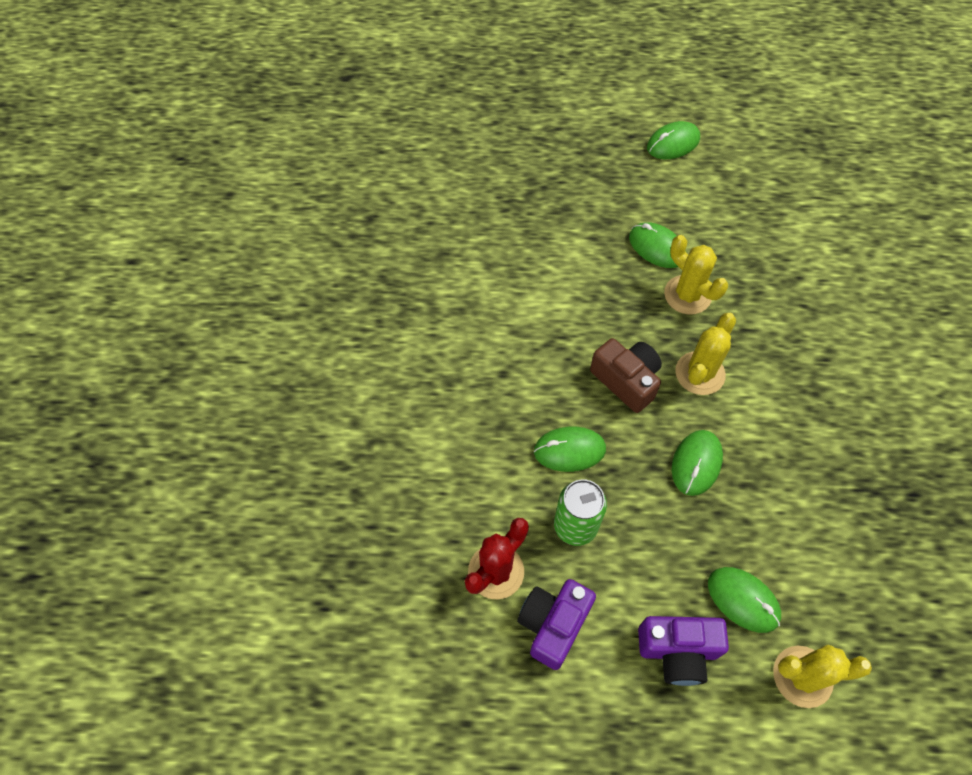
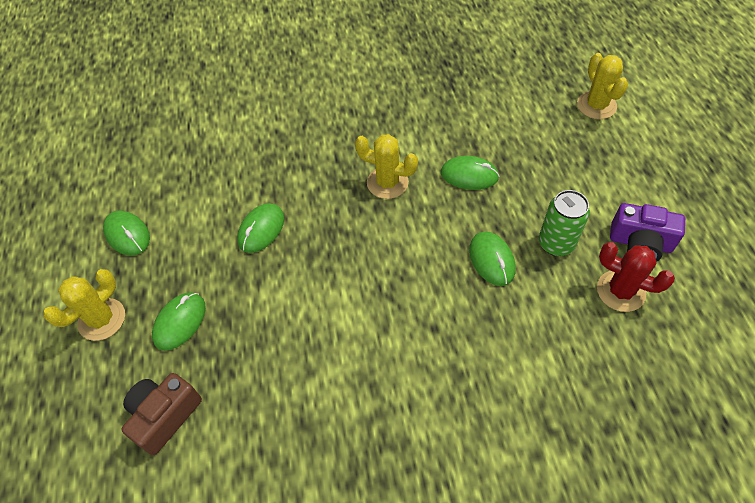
camera: 100 degrees left, 5 degrees down
(626, 380) = (410, 231): brown camera -> brown camera (164, 416)
(678, 651) = (616, 168): purple camera -> none
(687, 295) = (310, 200): yellow cactus -> yellow cactus (102, 319)
(743, 600) = (562, 138): green mouse -> green mouse (180, 322)

